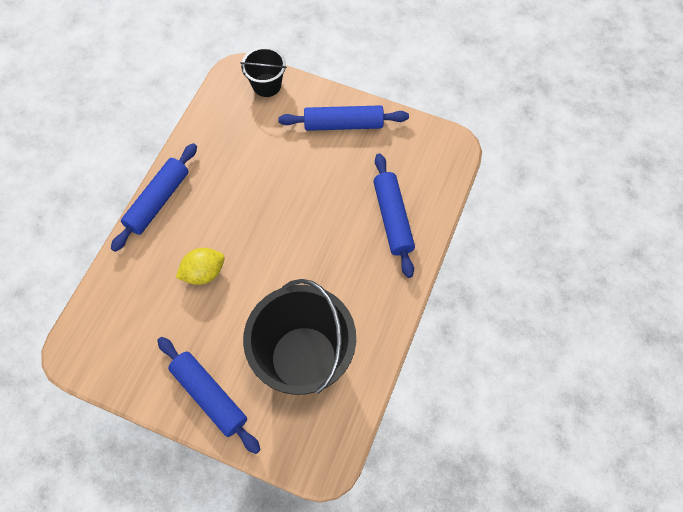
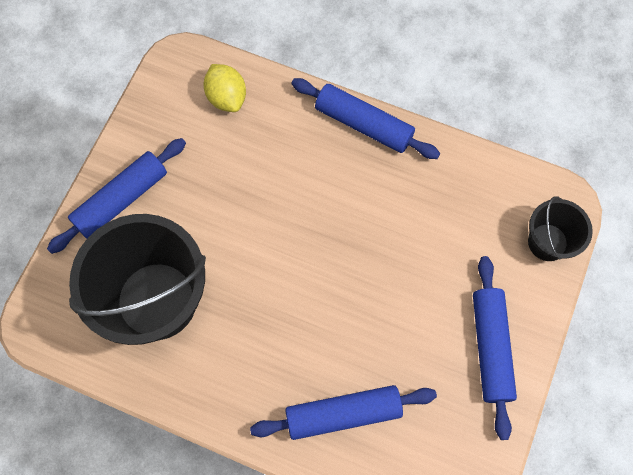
camera: 90 degrees right, 5 degrees up
(204, 273) = (269, 183): yellow lemon -> yellow lemon (227, 97)

